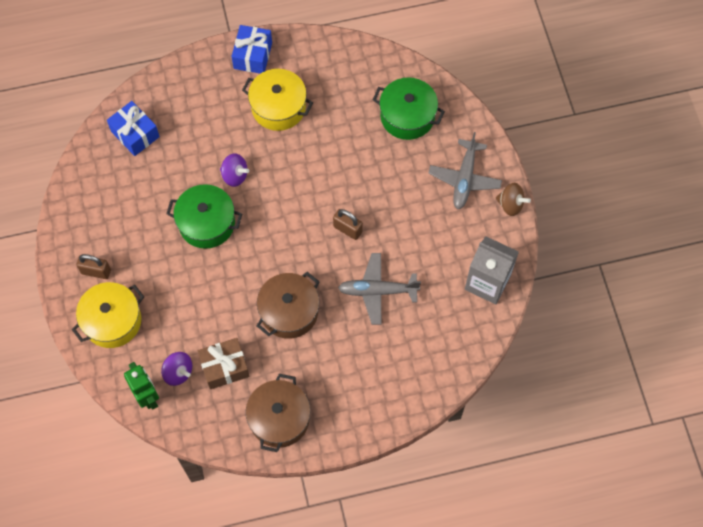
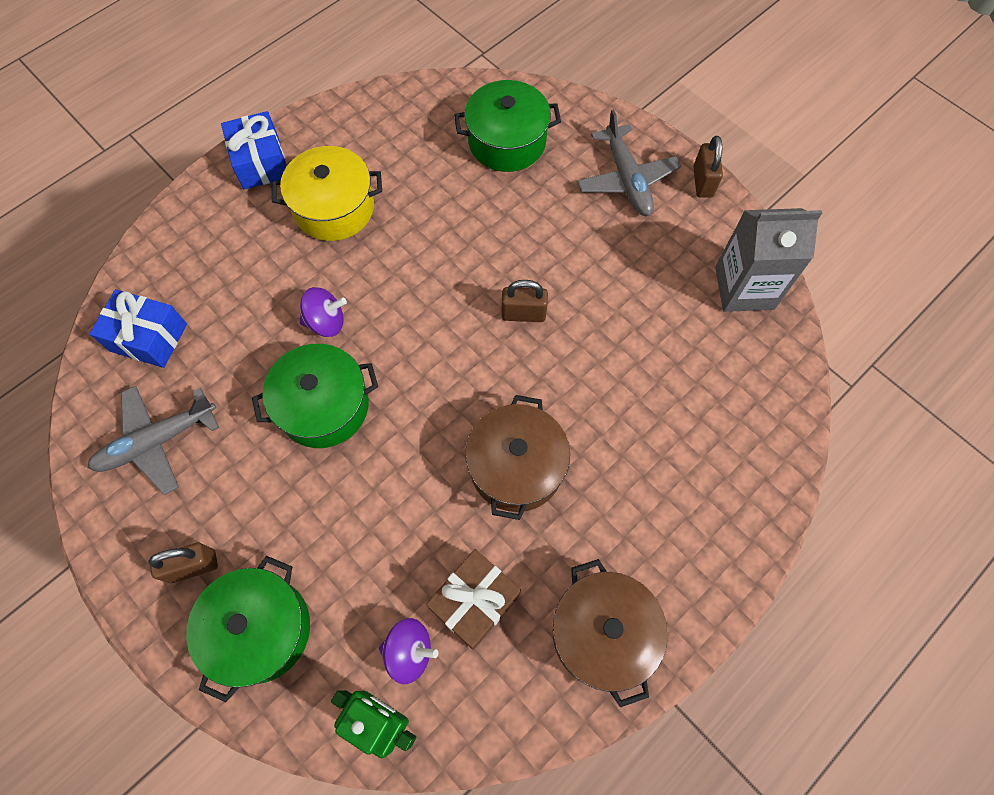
camera: 30 degrees left, 0 degrees up
(112, 321) = (260, 629): yellow pot -> green pot
(377, 291) = (616, 373): grey plane -> grey plane (157, 441)
(510, 204) = (703, 182): brown spinning top -> brown padlock

